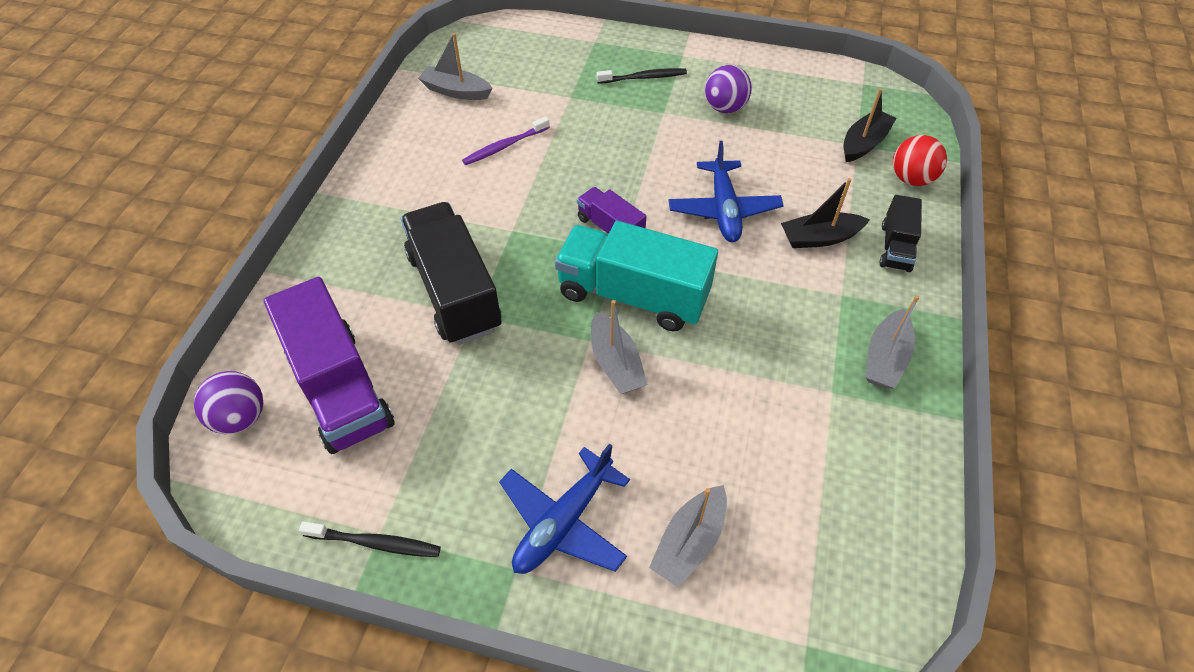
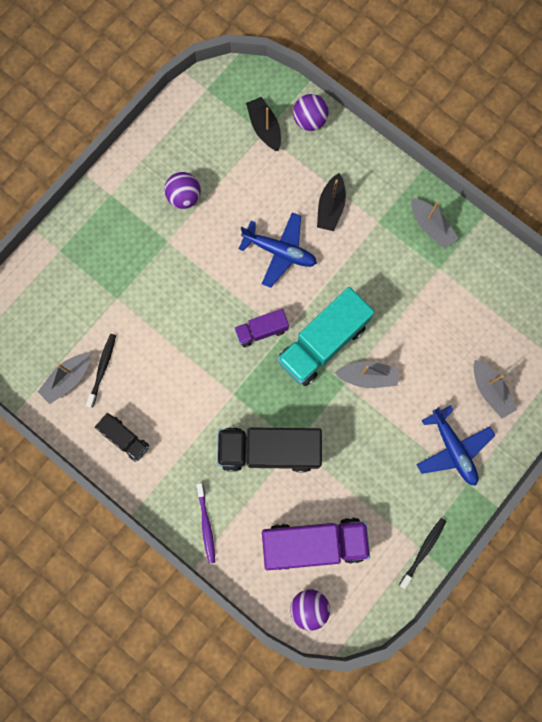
camera: 65 degrees left, 25 degrees up
(504, 146) = (148, 367): purple toothbrush -> purple toothbrush (206, 525)
(643, 77) = (122, 236): black toothbrush -> black toothbrush (102, 369)
(895, 247) = (358, 168): black truck -> black truck (125, 438)
(911, 179) = (309, 120): red ball -> purple ball

